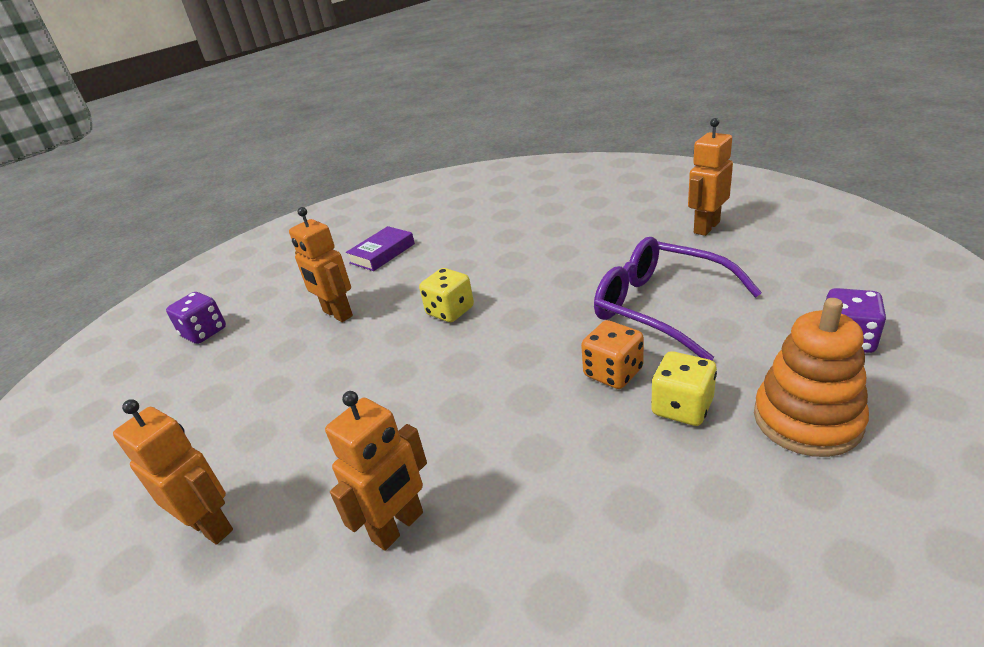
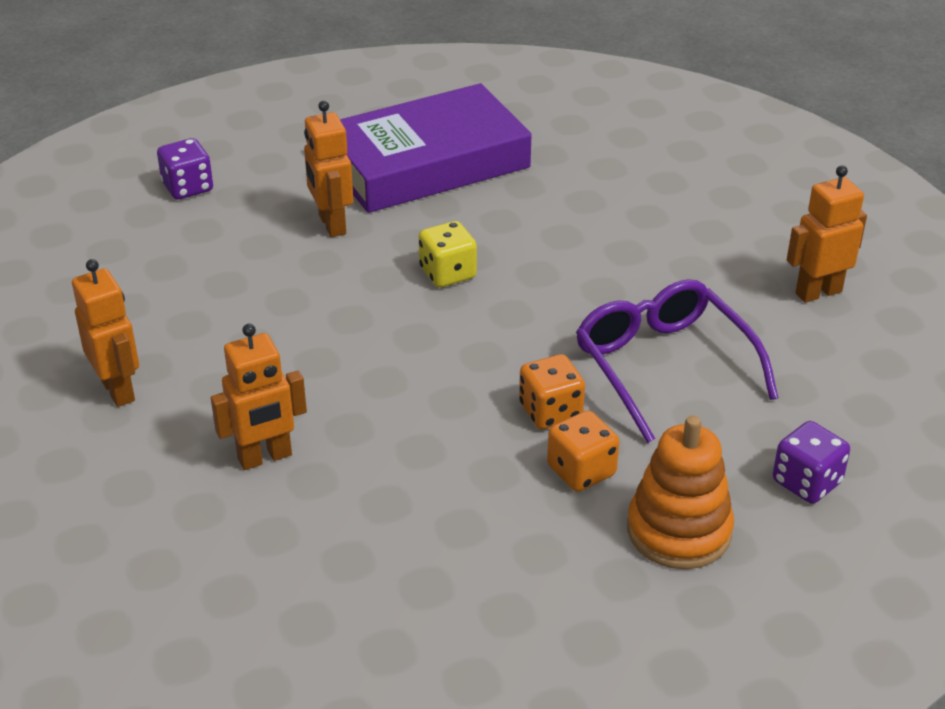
camera: 20 degrees right, 5 degrees up
(382, 253) = (427, 163): purple book -> purple book, size x2.31
(682, 407) = (581, 471): yellow dice -> orange dice

